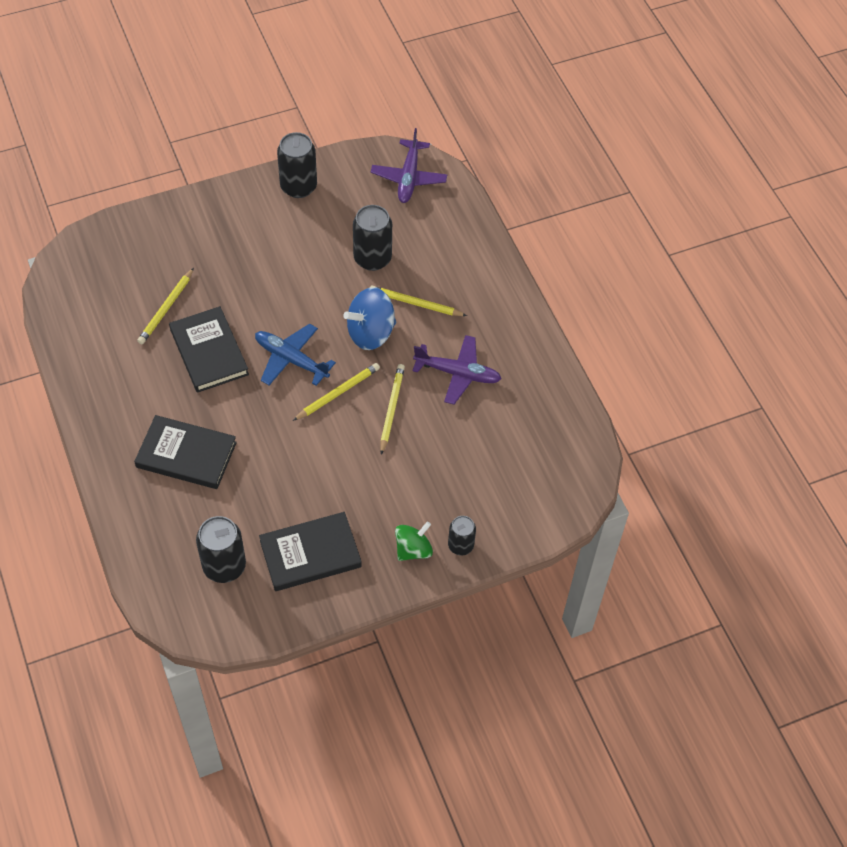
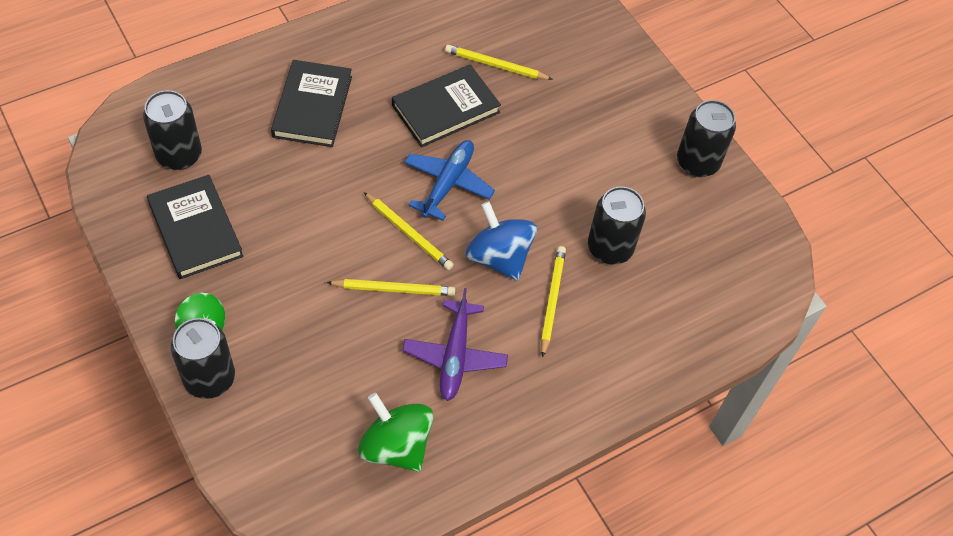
camera: 80 degrees right, 0 degrees up
(409, 177) = (747, 275): purple plane -> none
(460, 545) = (210, 378): black can -> black can, size x1.65
(531, 420) = (396, 446): none -> green spinning top

